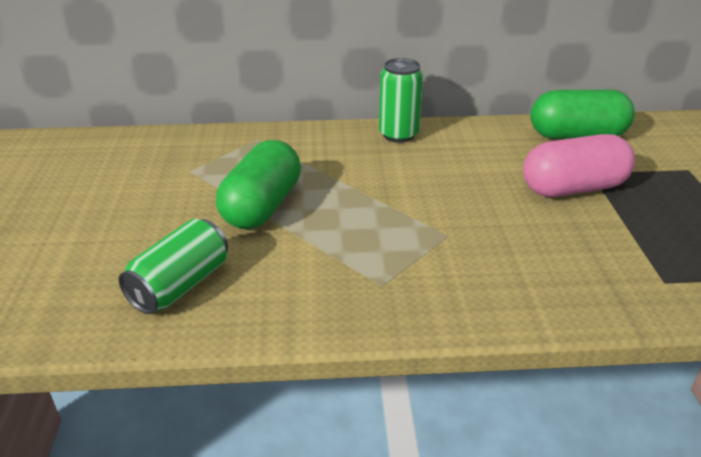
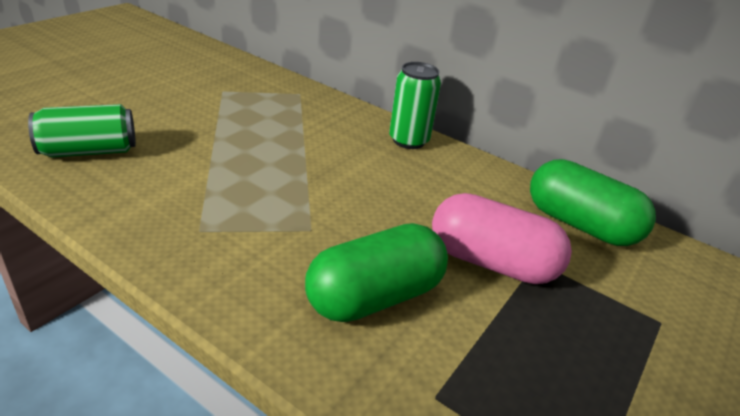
camera: 35 degrees right, 0 degrees up
(262, 206) = (222, 134): green capsule -> green capsule (374, 296)

